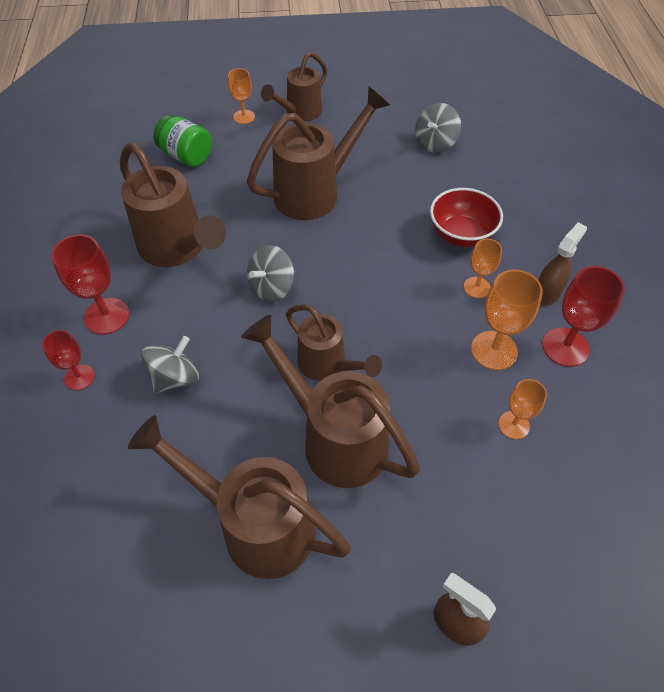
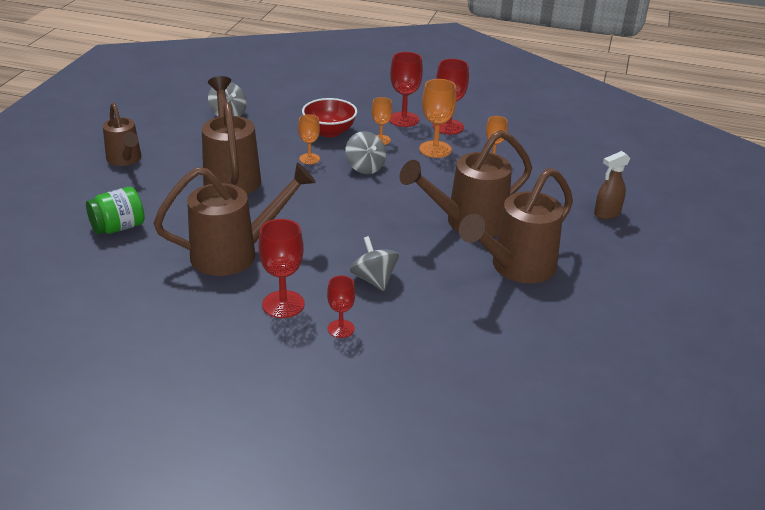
camera: 70 degrees left, 20 degrees down
(244, 117) = (97, 187): orange goblet -> orange goblet (309, 159)
(272, 287) = (317, 217): grey spinning top -> grey spinning top (365, 167)
(327, 365) = (406, 211): brown watering can -> none
(547, 293) = (404, 119): brown spray bottle -> red goblet

